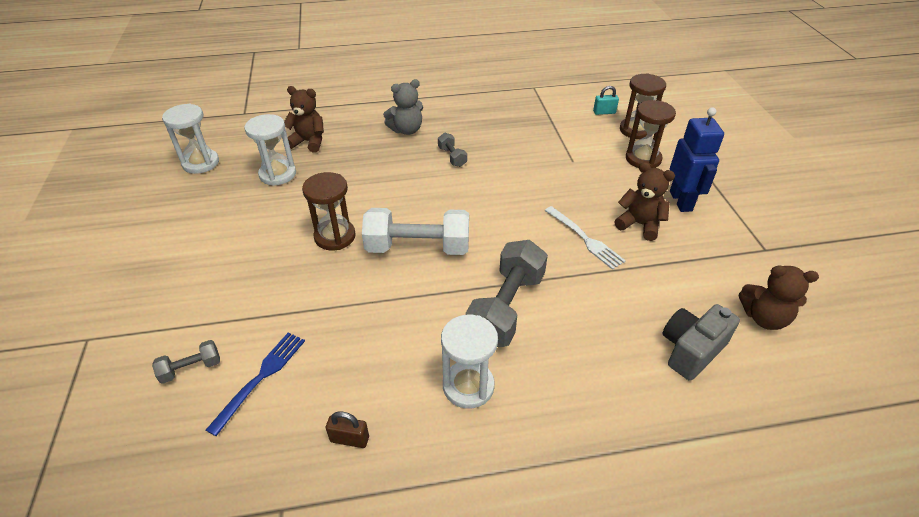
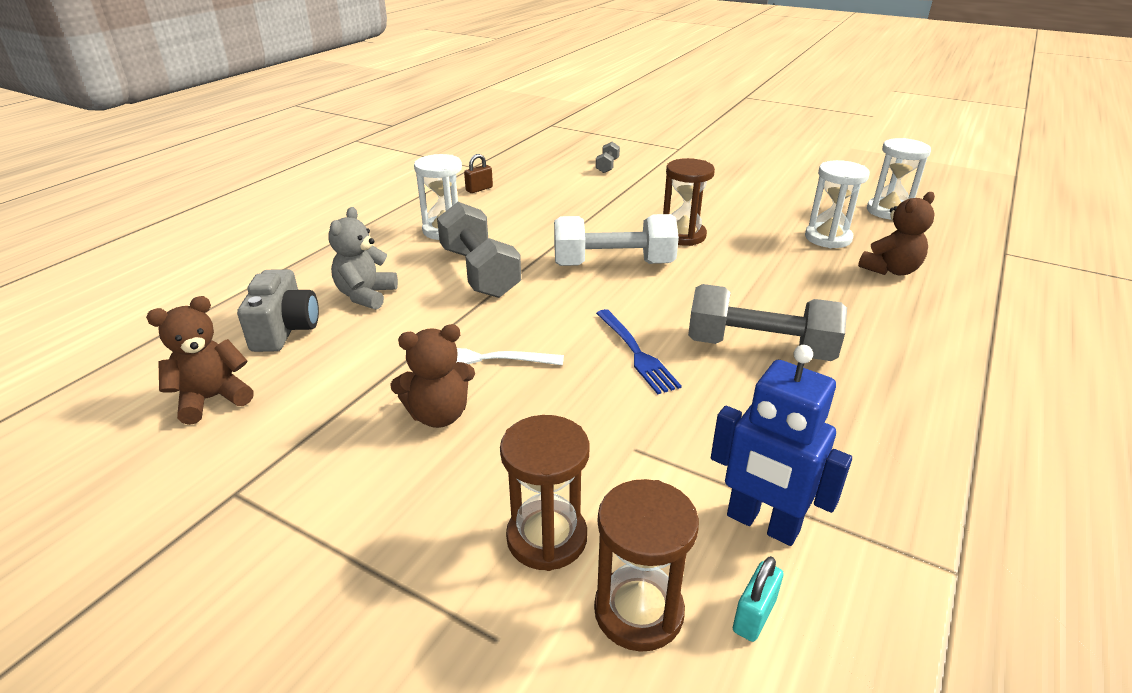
camera: 130 degrees right, 10 degrees down
(261, 377) = (567, 180): blue fork -> blue fork (637, 353)
(406, 130) = (869, 342): grey teddy bear -> grey teddy bear (366, 295)
(418, 248) = (613, 264): white dumbbell -> white dumbbell turned 45 degrees clockwise
(452, 157) = (759, 348): grey dumbbell -> grey dumbbell, size x2.13
(681, 201) = (412, 492): blue robot -> blue robot (762, 524)

